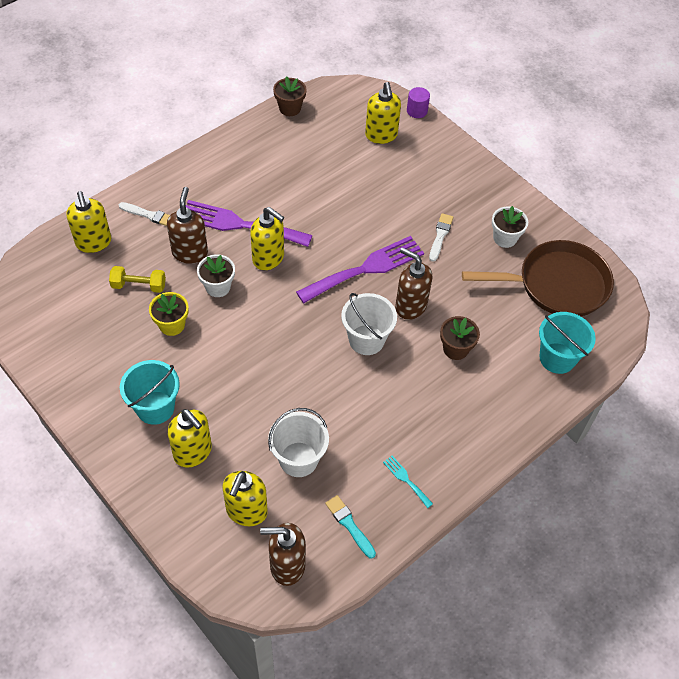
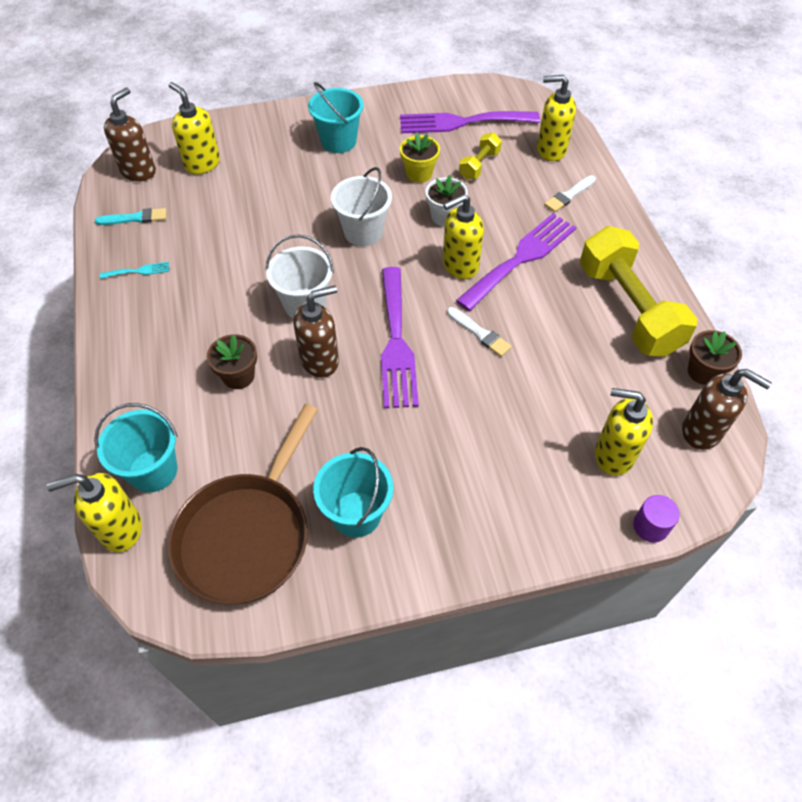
camera: 120 degrees right, 0 degrees up
(80, 319) = (462, 122): none -> purple fork
(190, 253) = (501, 210): brown soap dispenser -> brown soap dispenser (702, 431)
(193, 452) = (279, 150): yellow soap dispenser -> yellow soap dispenser (120, 529)
(256, 154) = (627, 309): none -> yellow dumbbell
(298, 459) = (219, 209): white bucket -> white bucket (363, 232)
(440, 236) = (402, 440): white brush -> white brush (480, 333)
(505, 238) = (356, 514): white flower pot -> turquoise bucket

